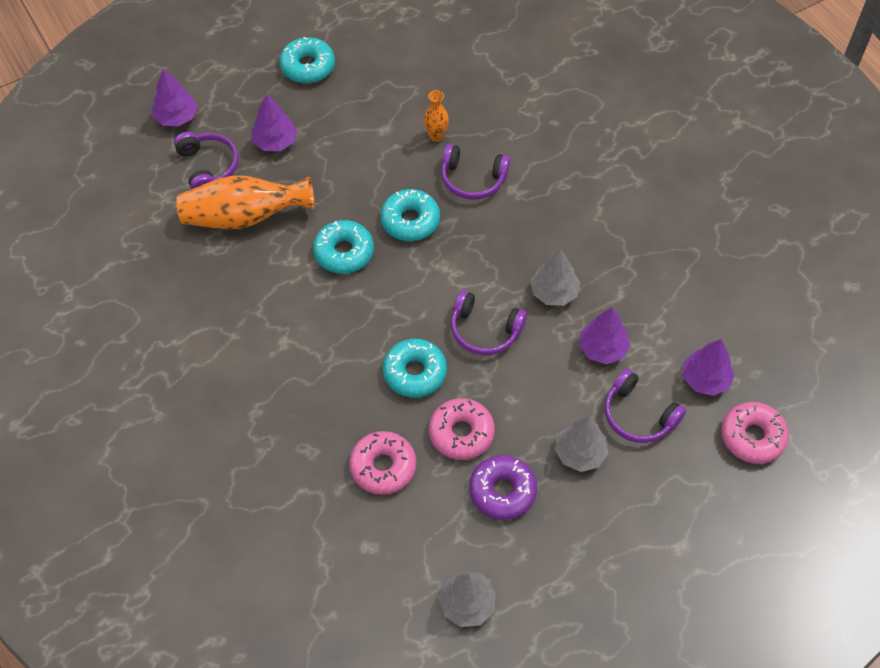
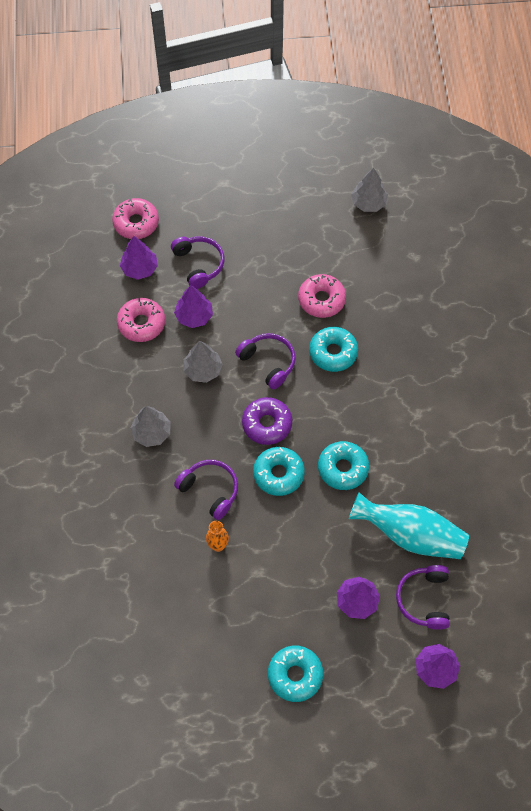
camera: 155 degrees left, 5 degrees up
(244, 217) = (410, 535): orange vase -> turquoise vase
(383, 467) = (383, 299): pink donut -> pink donut (141, 323)
(502, 491) = (314, 254): purple donut -> purple donut (267, 424)
(580, 453) = (251, 257): grey tree -> grey tree (151, 433)

